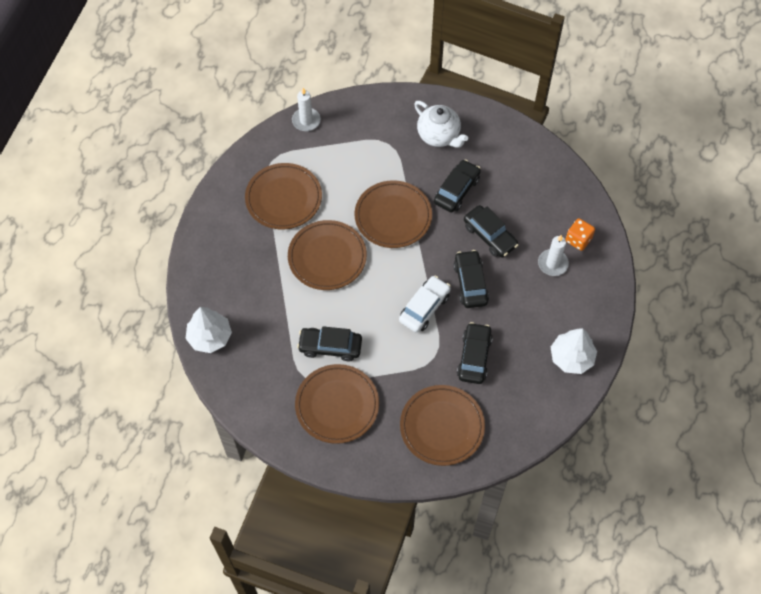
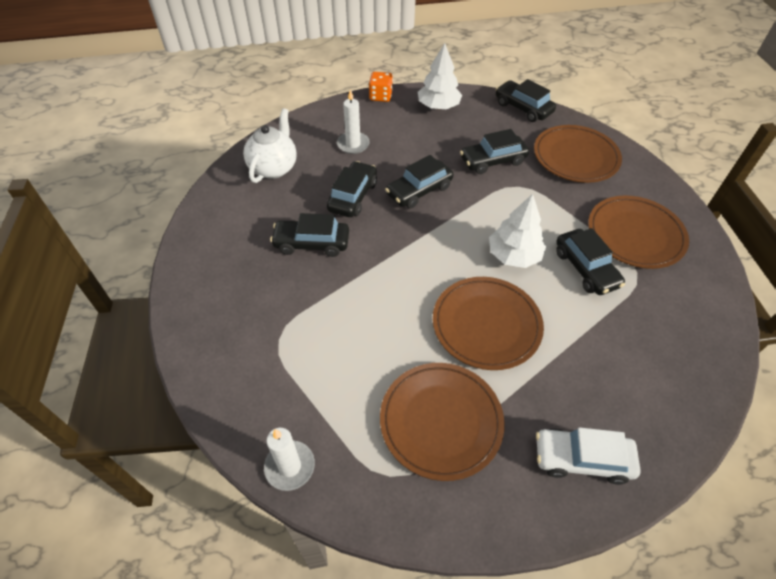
camera: 120 degrees left, 10 degrees down
(210, 337) = (691, 394): white tree -> white tree (514, 255)
(393, 216) = (385, 286): brown plate -> none
(424, 308) = (474, 213): white car -> white car (582, 459)
(439, 136) = (239, 291): white teapot -> white teapot (274, 167)
(531, 430) = (523, 108): none -> black car
(578, 240) = (314, 137): orange dice -> orange dice (380, 96)

